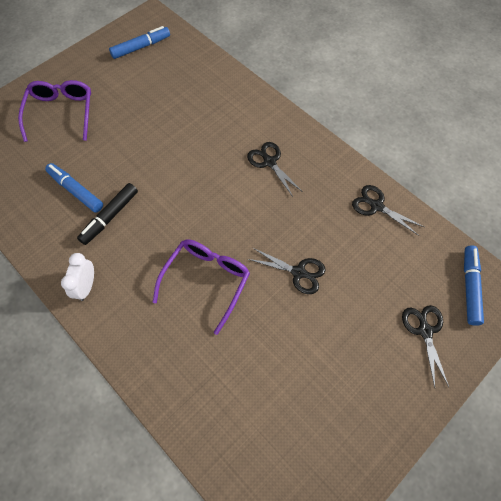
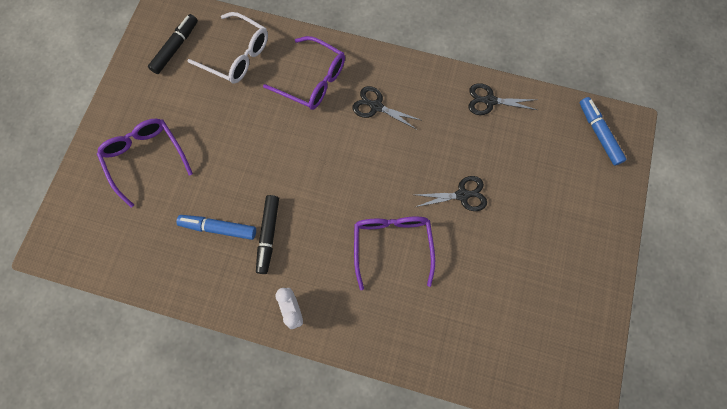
camera: 30 degrees left, 10 degrees up
(141, 47) = (175, 47): blue marker -> black marker
(183, 73) = (237, 55): none -> white glasses
(230, 117) = (313, 80): none -> purple glasses
(425, 330) = (585, 189): black scissors -> none

